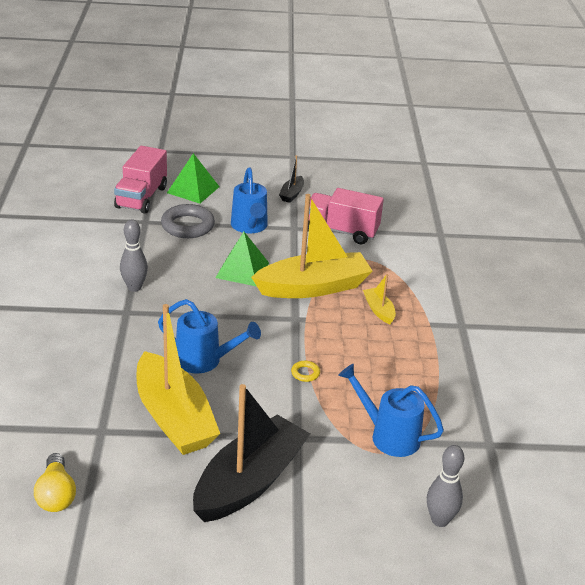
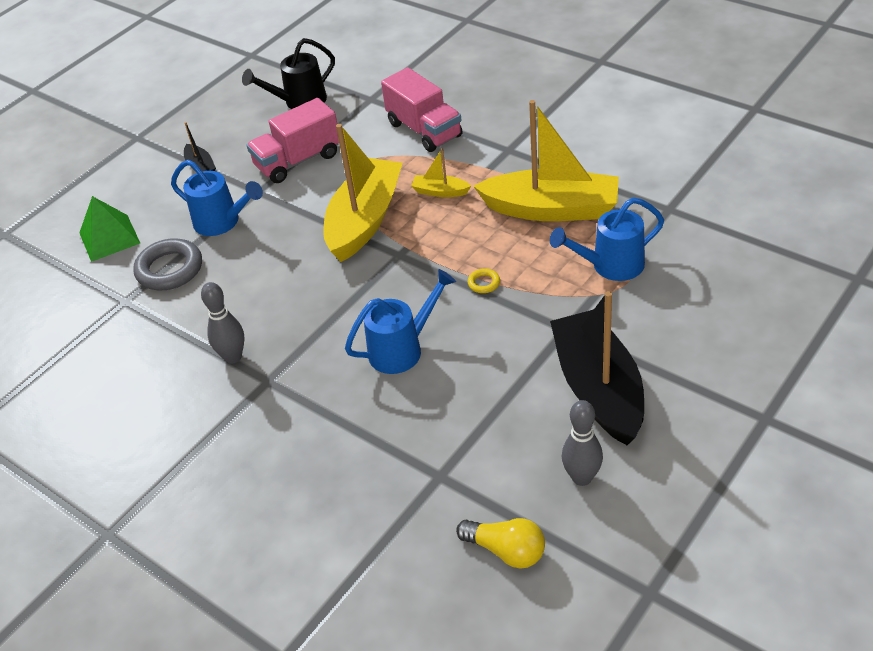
camera: 45 degrees left, 10 degrees up
(141, 197) = (77, 286): pink truck -> pink truck (424, 130)
(174, 418) = (467, 408): yellow boat -> yellow boat (551, 209)
(242, 270) = (287, 259): green pyramid -> none
(400, 205) = (299, 102): none -> black watering can
(440, 520) = (733, 283): grey bowling pin -> grey bowling pin (582, 477)

